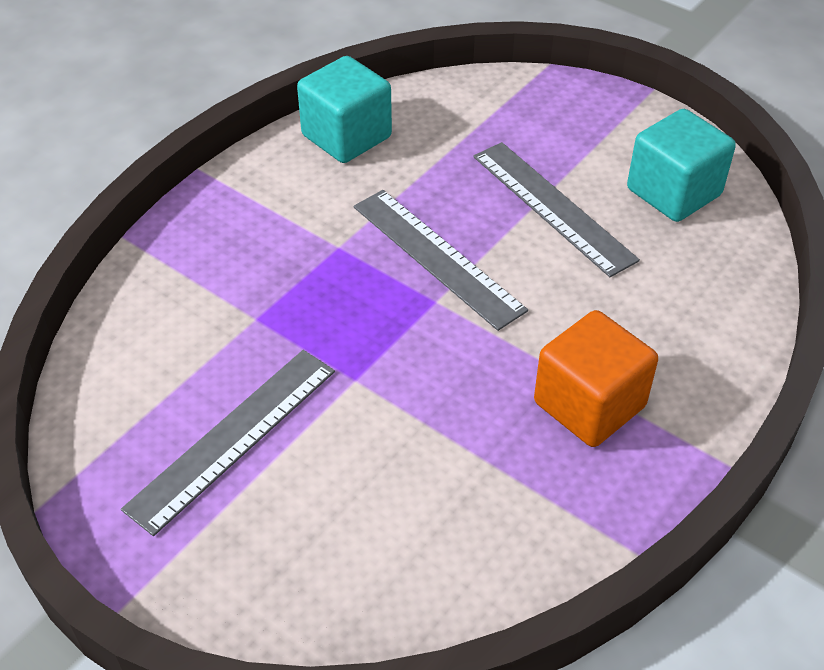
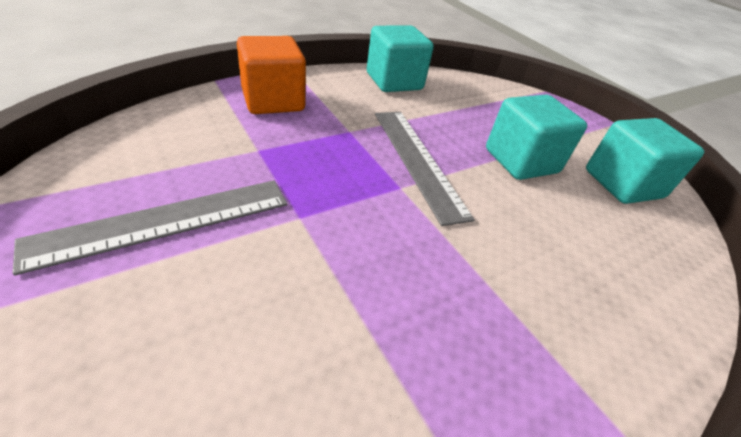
camera: 15 degrees right, 5 degrees down
(552, 207) = (521, 161): grey ruler -> turquoise cube
(589, 404) = (503, 323): orange cube -> orange cube (273, 101)

